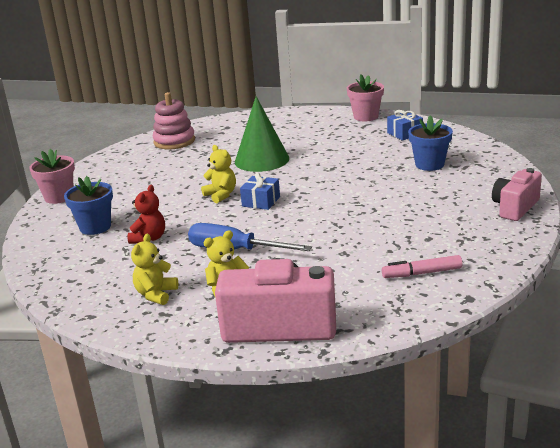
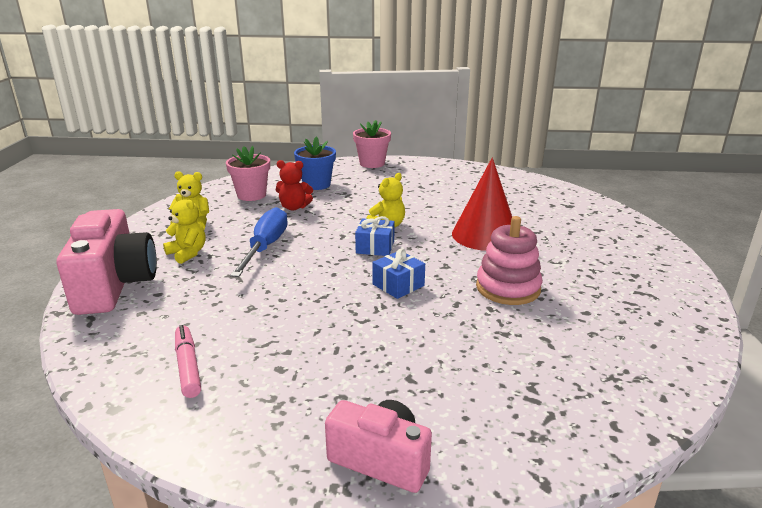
camera: 75 degrees right, 0 degrees up
(174, 141) = (512, 186): pink stacking toy -> pink stacking toy (508, 288)
(262, 160) = (485, 235): green cone -> red cone
(366, 117) = (679, 291): pink flower pot -> pink flower pot (251, 195)
(405, 133) = (636, 330): blue gift -> blue gift (398, 285)
(429, 164) = (524, 360): blue flower pot -> none

